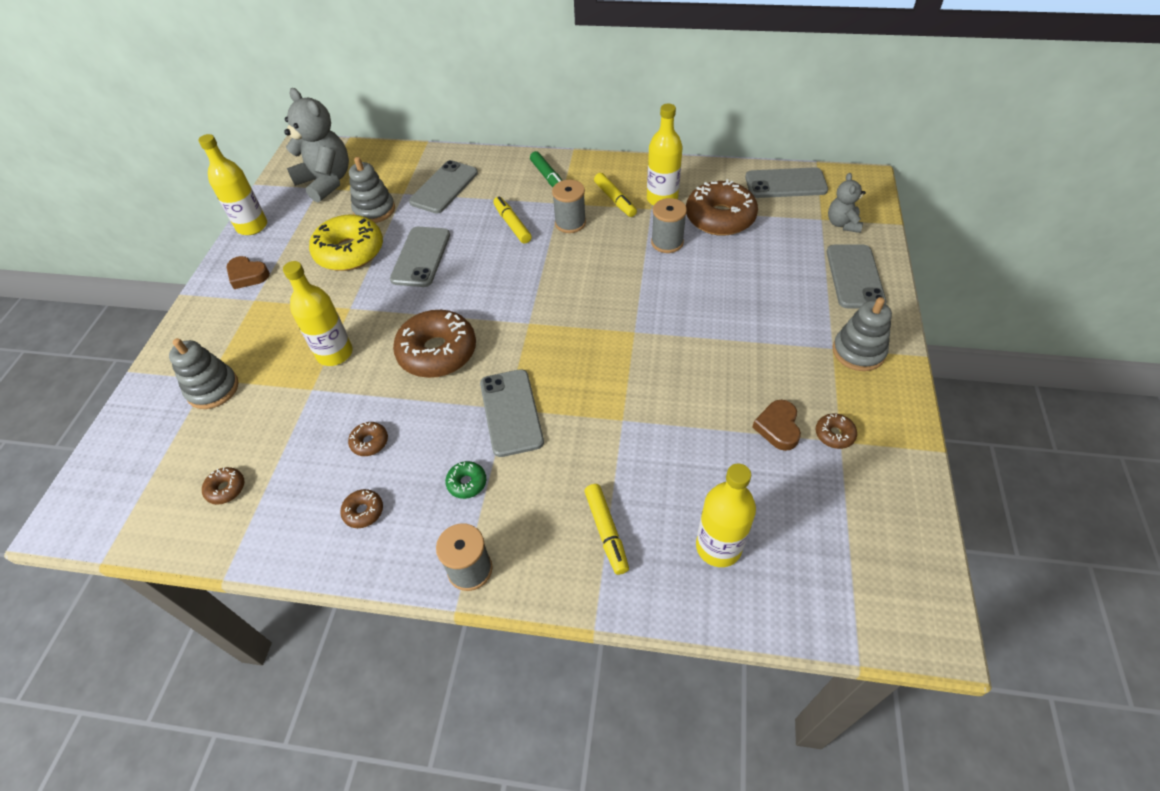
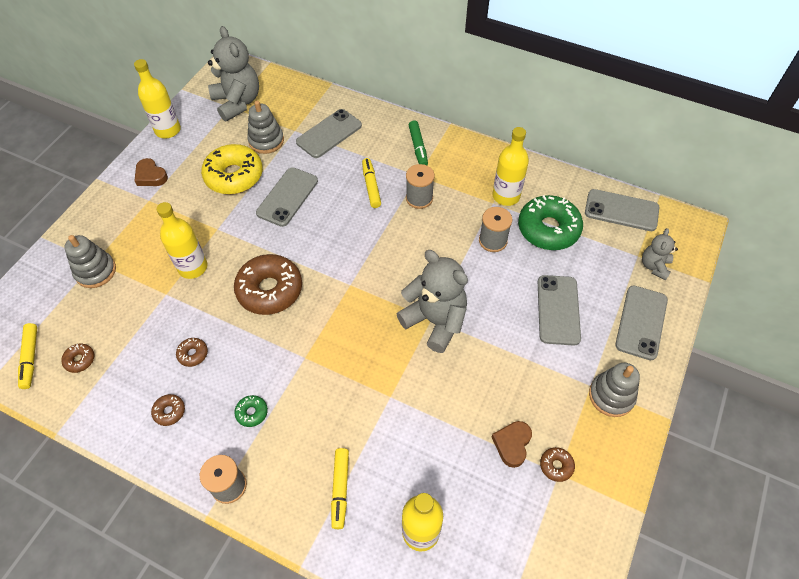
camera: 15 degrees right, 5 degrees up
(511, 412) = (307, 362): grey phone -> grey phone (558, 310)
(615, 200) = (465, 185): yellow marker -> yellow marker (30, 358)
(639, 332) = (435, 321): none -> grey teddy bear
(720, 218) = (548, 229): brown donut -> green donut

